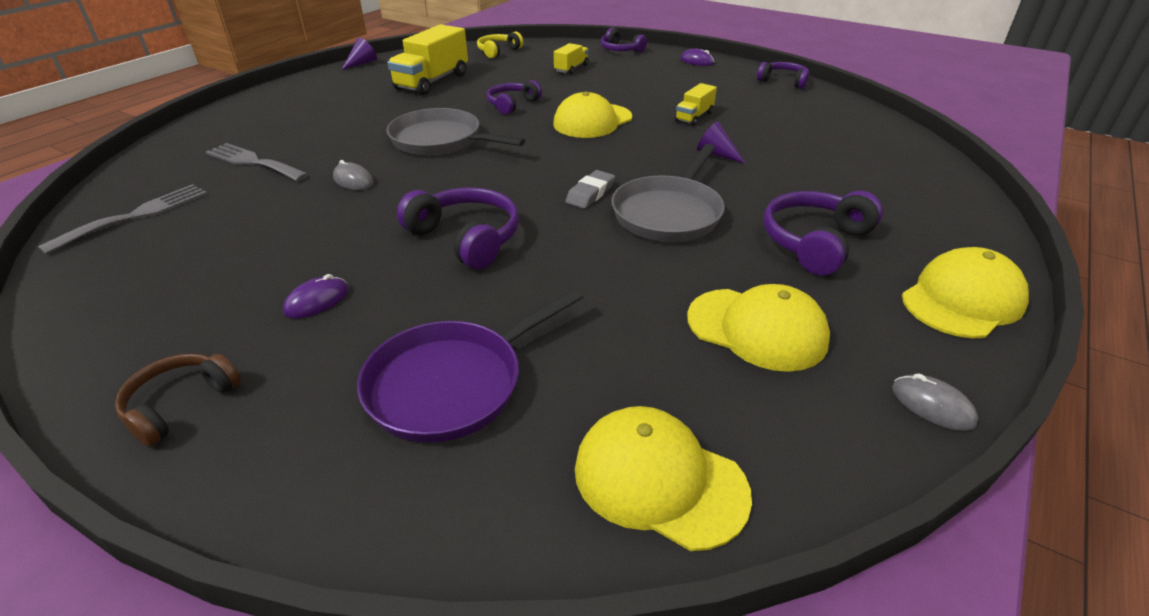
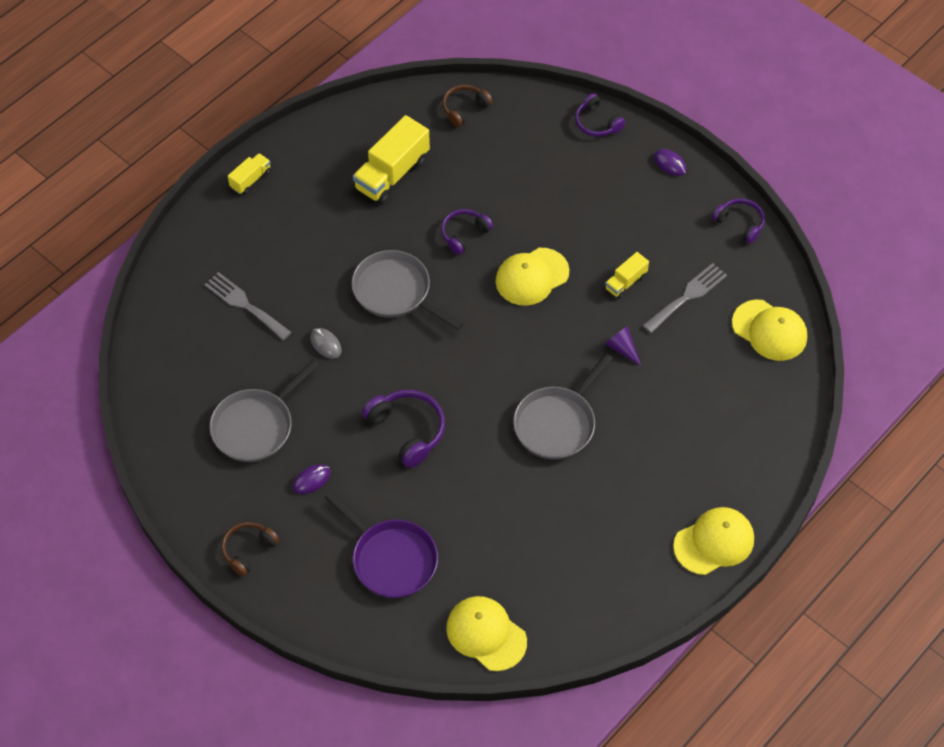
camera: 10 degrees right, 20 degrees up
(136, 216) = (174, 368): grey fork -> grey fork (687, 296)
(239, 255) = (256, 426): none -> grey pan
(362, 63) = (321, 120): purple cone -> none
(452, 383) = (391, 559): purple pan -> purple pan turned 105 degrees counterclockwise
(498, 51) = (464, 108): yellow headphones -> brown headphones
(571, 68) = (534, 163): yellow truck -> yellow truck (250, 179)
(590, 193) = (505, 389): grey eraser -> none
(757, 329) = (574, 546): yellow cap -> yellow cap (769, 330)
(815, 242) = (648, 473): purple headphones -> none
(932, 405) = (644, 615): grey mouse -> none

